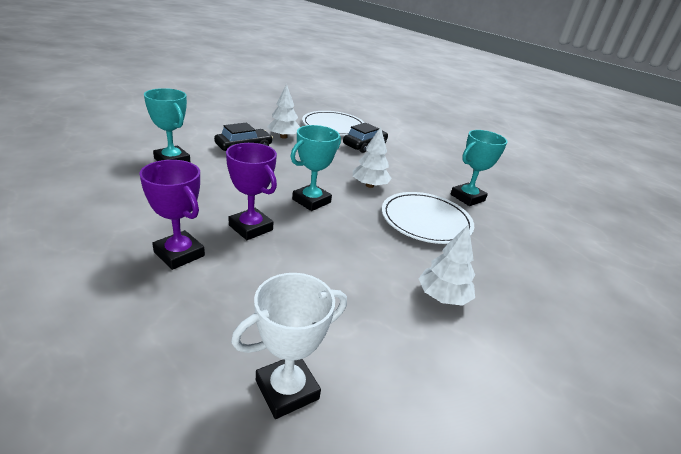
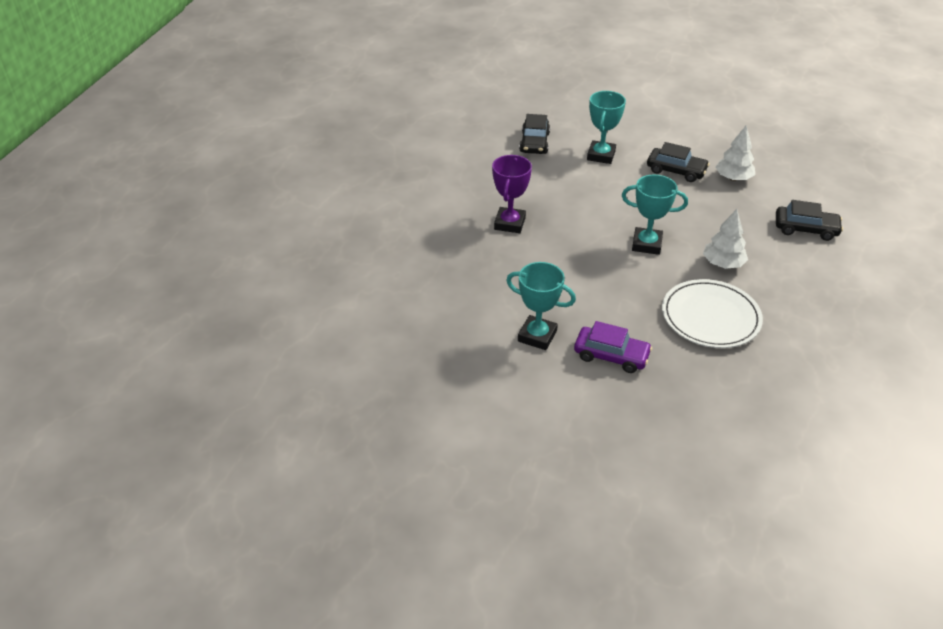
camera: 65 degrees right, 10 degrees up
(91, 176) = (534, 142): none -> black car
(250, 228) = (572, 235): purple trophy -> none
(287, 390) = (460, 316): white trophy -> none
(333, 126) = (815, 192): white plate -> none
(443, 297) = (611, 355): white tree -> purple car
(467, 197) = (801, 333): turquoise trophy -> turquoise trophy (537, 336)

